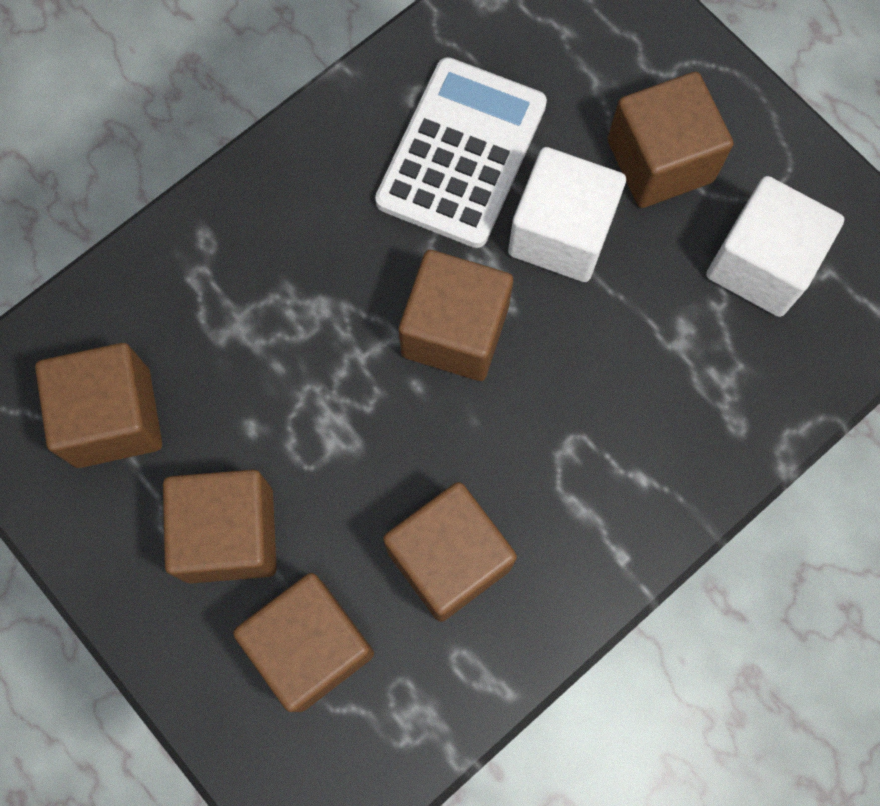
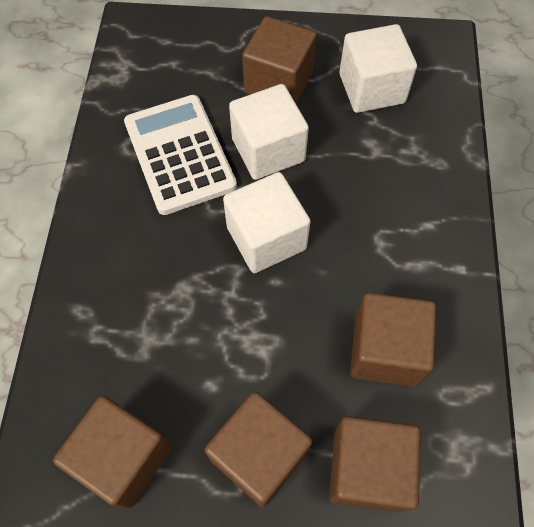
camera: 45 degrees left, 10 degrees down
(455, 331) = (266, 238): brown cube -> white cube

